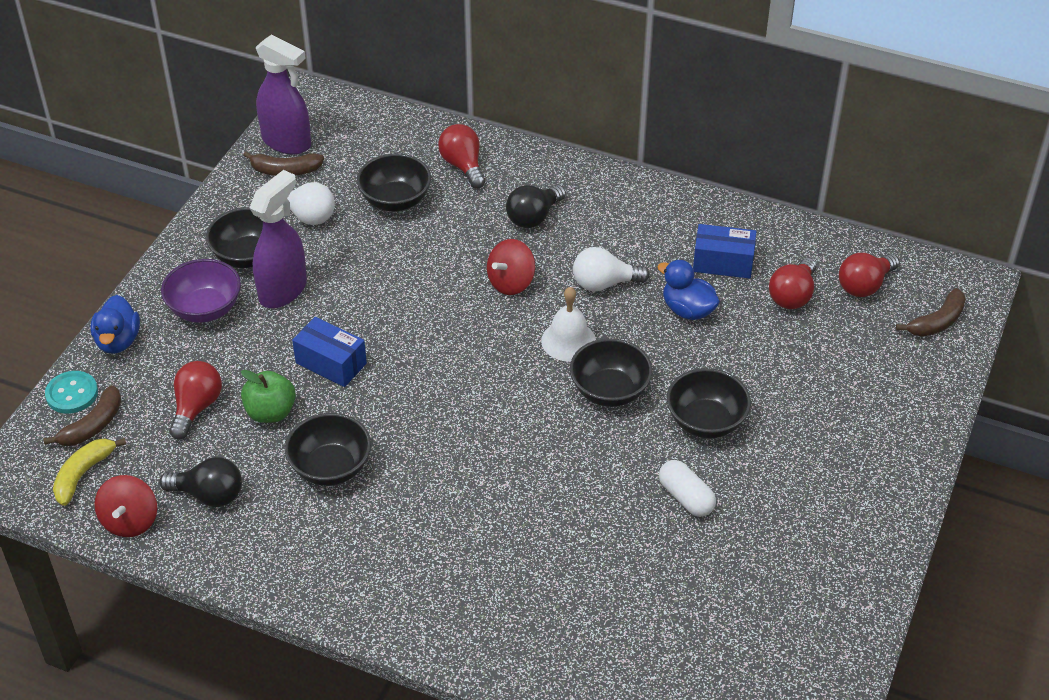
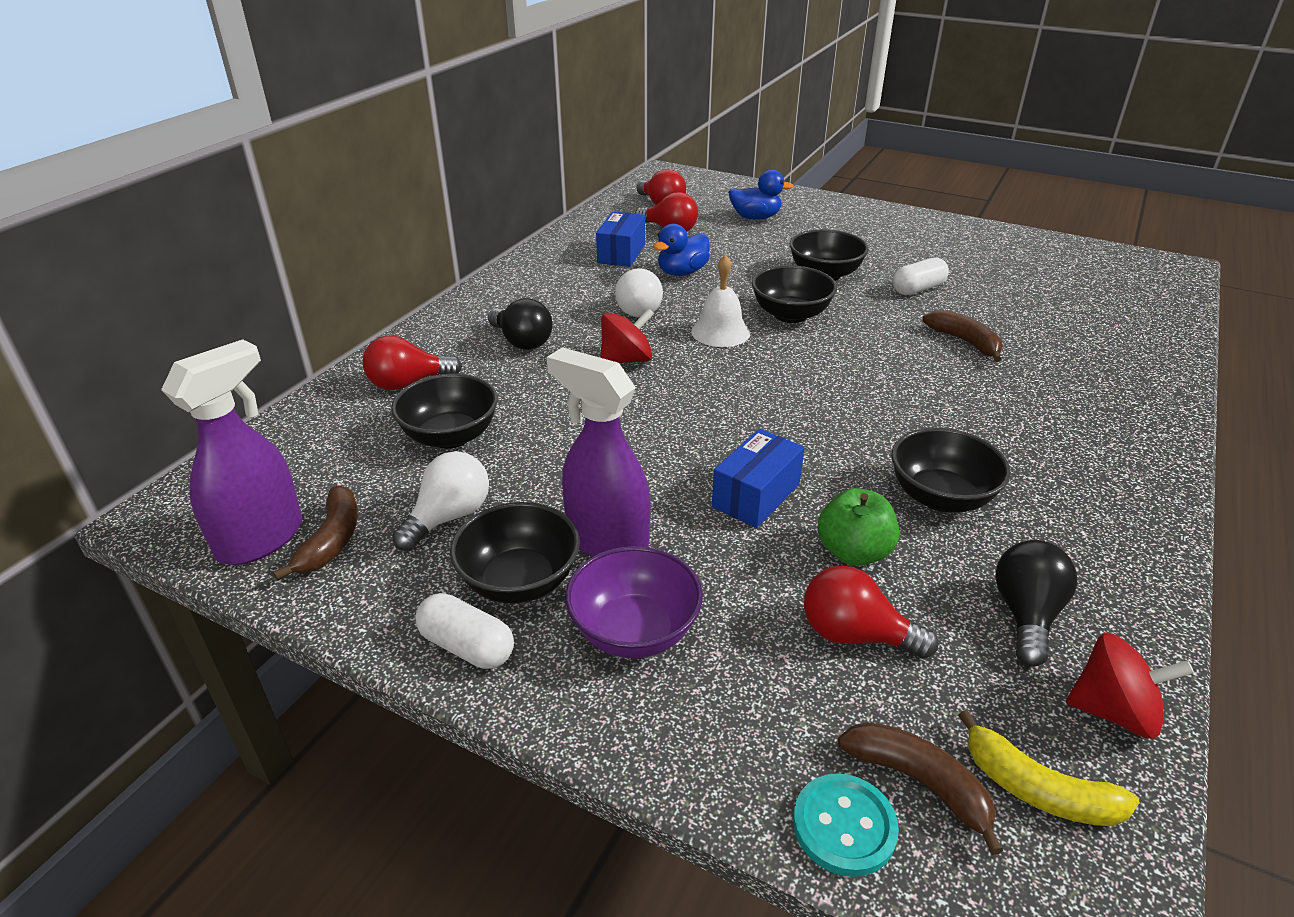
camera: 85 degrees left, 10 degrees down
(118, 341) = (703, 755): blue duck -> blue duck (755, 217)
(197, 242) = (467, 646): none -> white capsule
(511, 282) = (626, 360): red spinning top -> red spinning top turned 75 degrees counterclockwise
(937, 322) = (706, 186): brown banana -> brown banana (965, 342)

